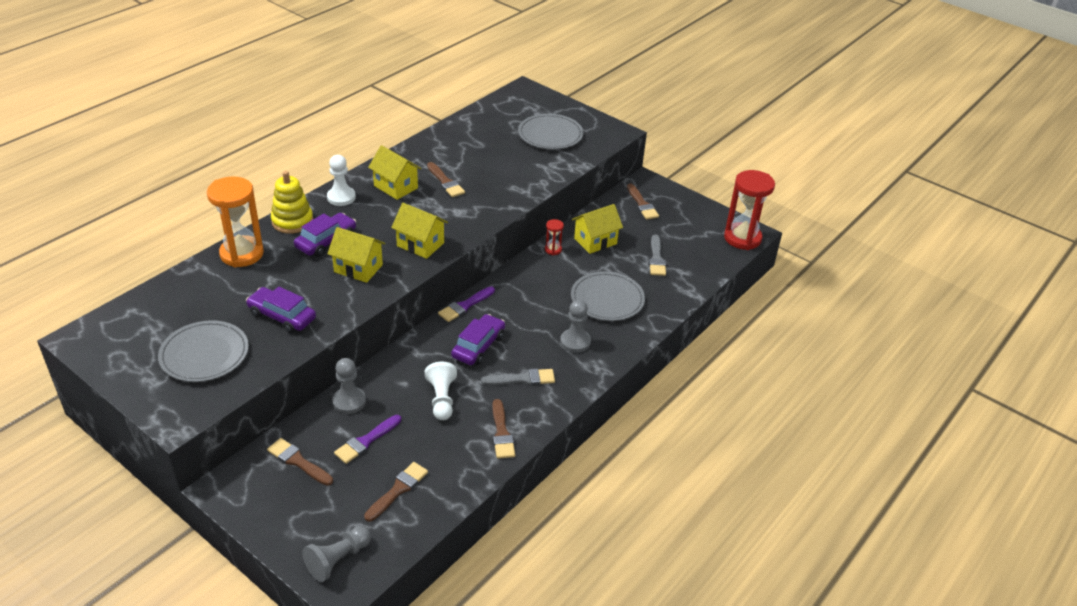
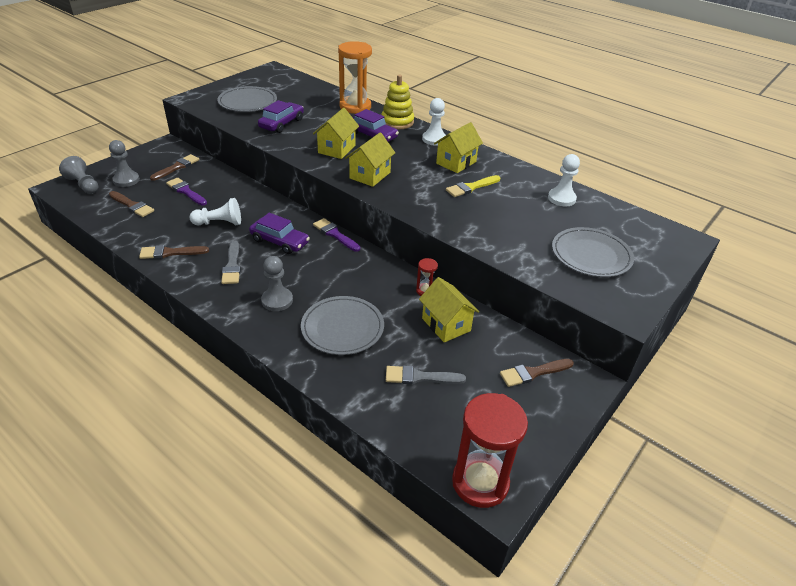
camera: 90 degrees right, 0 degrees up
(349, 401) = (229, 183): grey pawn -> grey pawn (126, 180)
(445, 182) = (471, 187): brown brush -> yellow brush
(465, 135) = (561, 198): none -> white pawn

